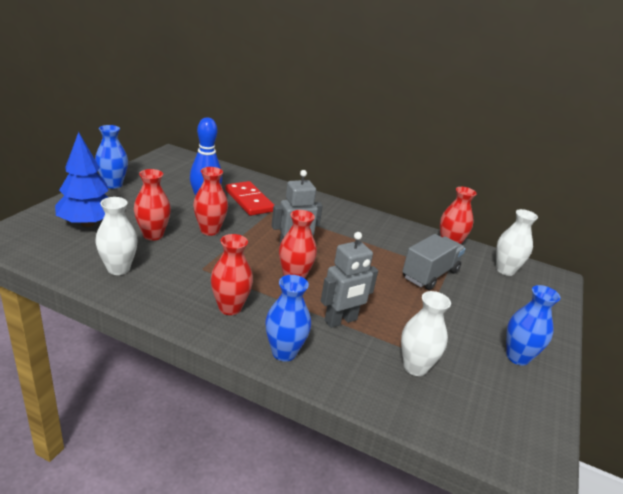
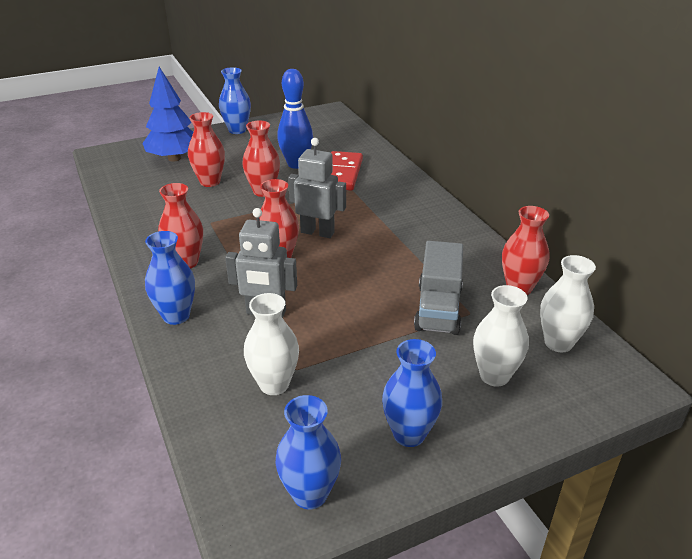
camera: 45 degrees right, 5 degrees up
(118, 269) = (147, 201): white vase -> white vase (494, 376)
(430, 274) = (438, 309): grey truck -> grey truck turned 105 degrees clockwise
(526, 422) = (310, 494): none -> blue vase

